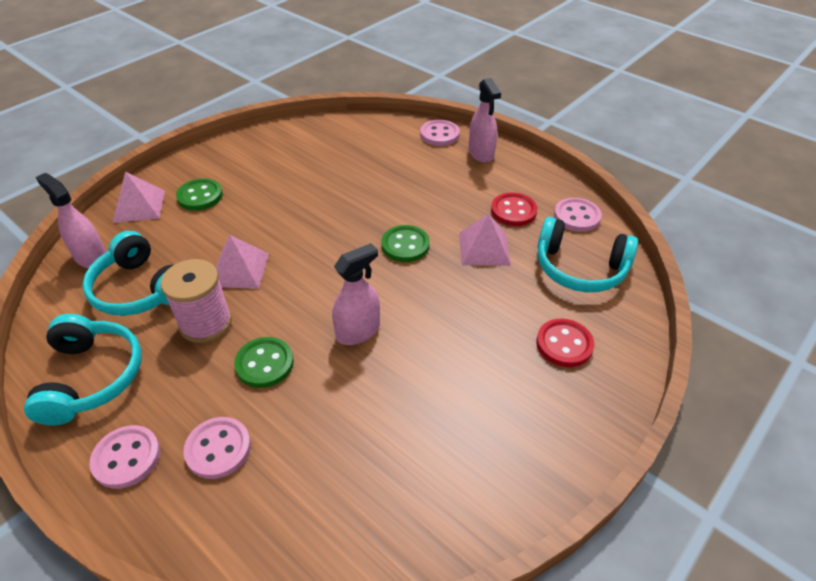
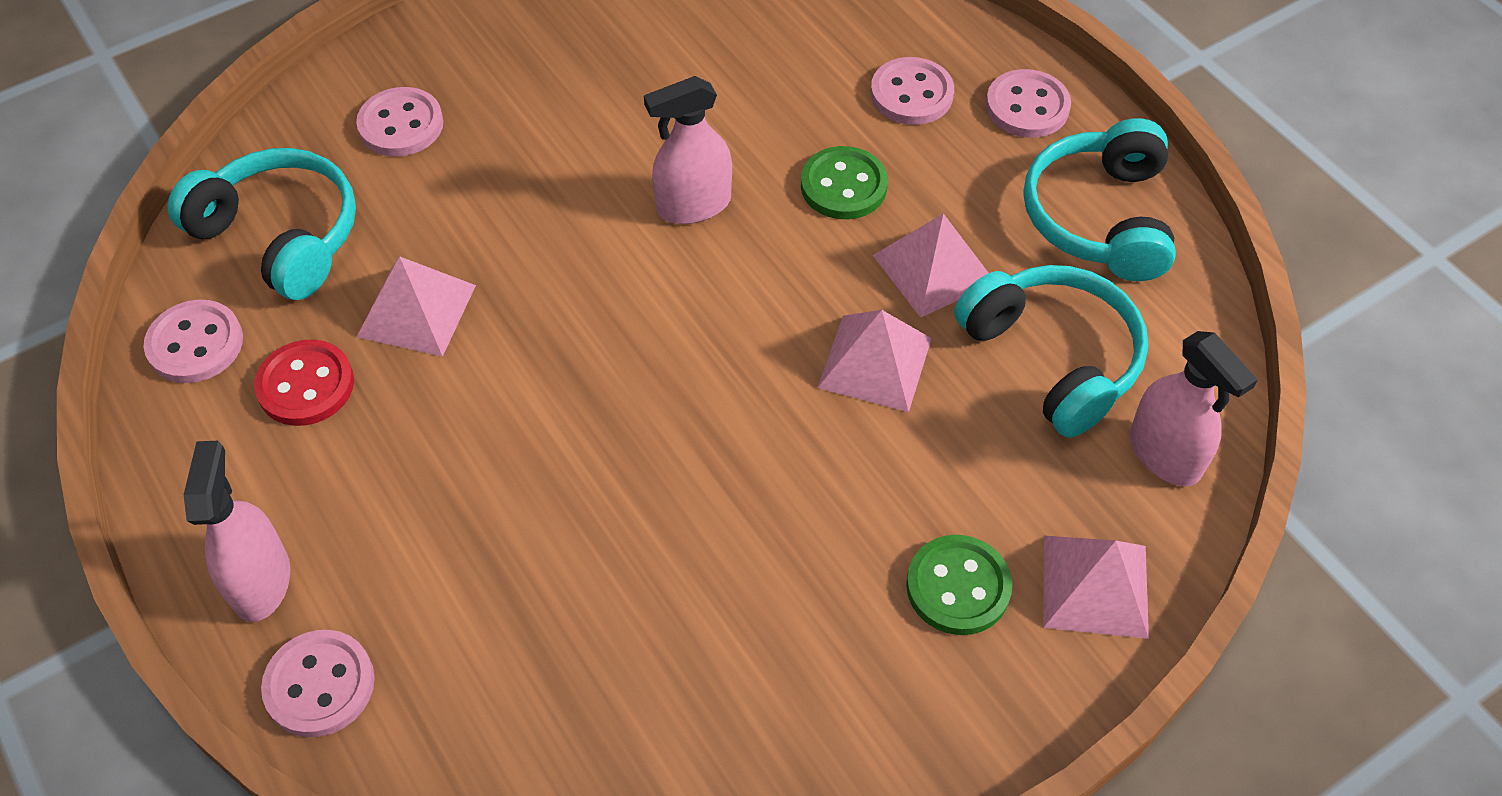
camera: 165 degrees left, 10 degrees up
(206, 323) = (933, 268): pink spool -> pink pyramid
(405, 245) = (556, 350): green button -> none
(564, 344) = (401, 125): red button -> pink button

